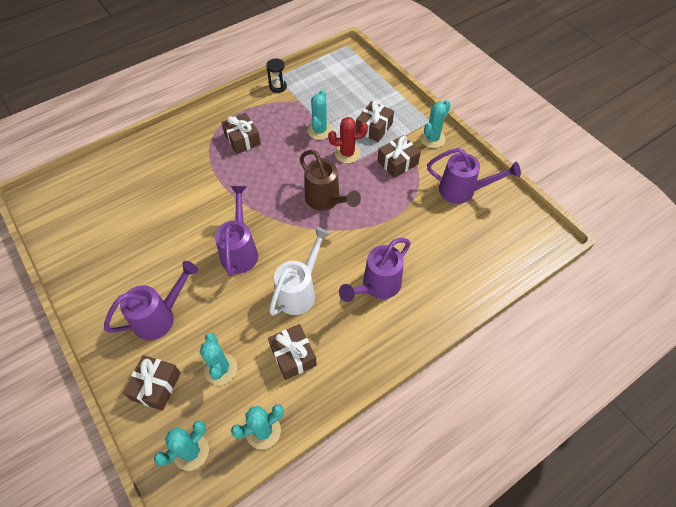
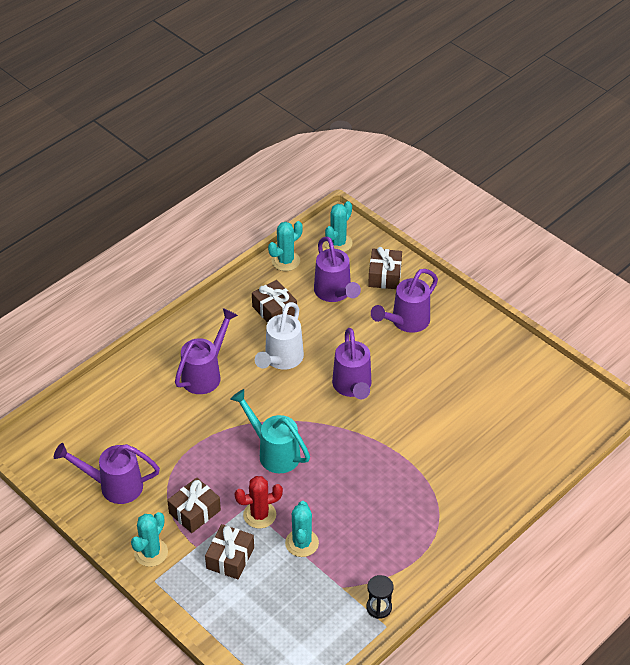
camera: 170 degrees right, 10 degrees down
(220, 369) = (335, 293): turquoise cactus -> purple watering can
(242, 139) = (398, 515): brown gift -> none
(326, 201) = (273, 452): brown watering can -> turquoise watering can

